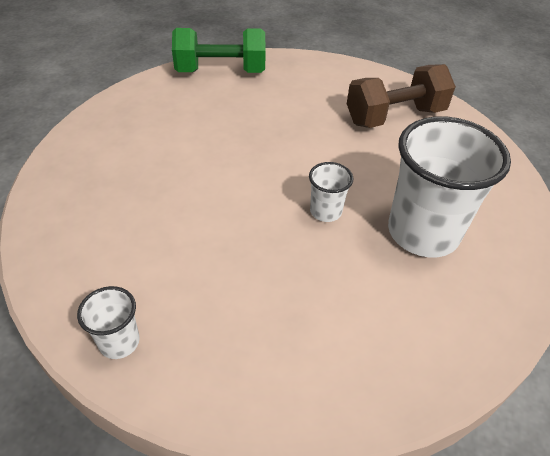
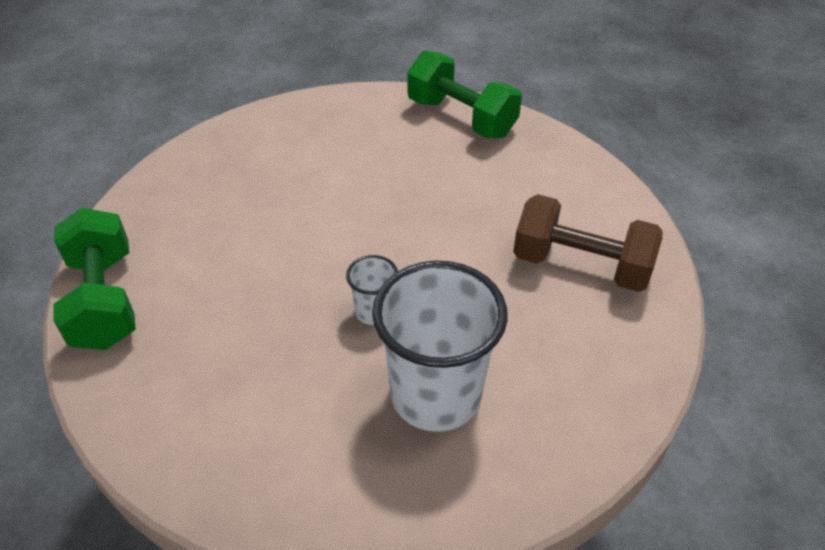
camera: 45 degrees right, 0 degrees up
(119, 342) = (104, 300): white cup -> green dumbbell

